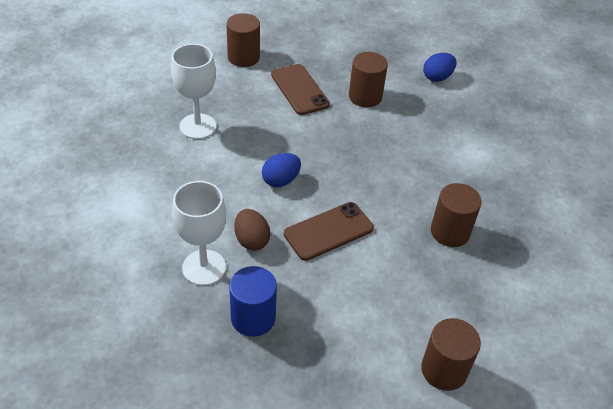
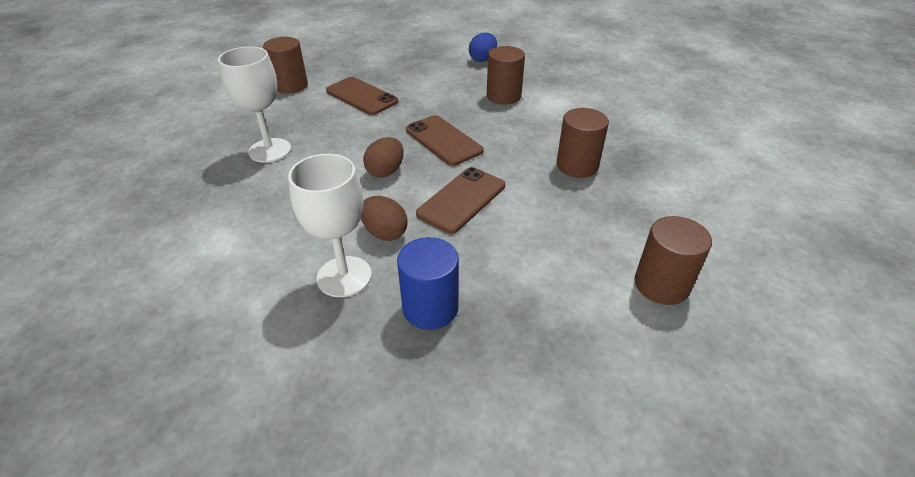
camera: 20 degrees left, 5 degrees down
(281, 180) = (385, 171): blue egg -> brown egg
(346, 164) = (443, 140): none -> brown phone
(365, 96) = (428, 87): brown cylinder -> brown cylinder (503, 96)

